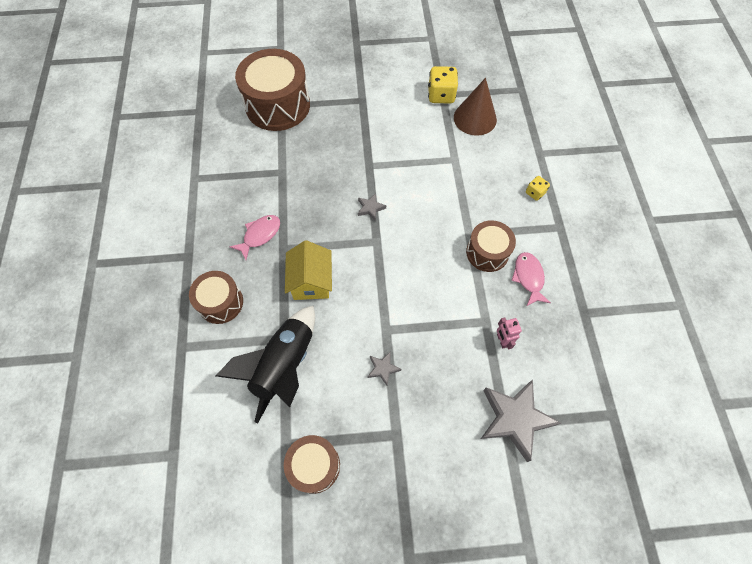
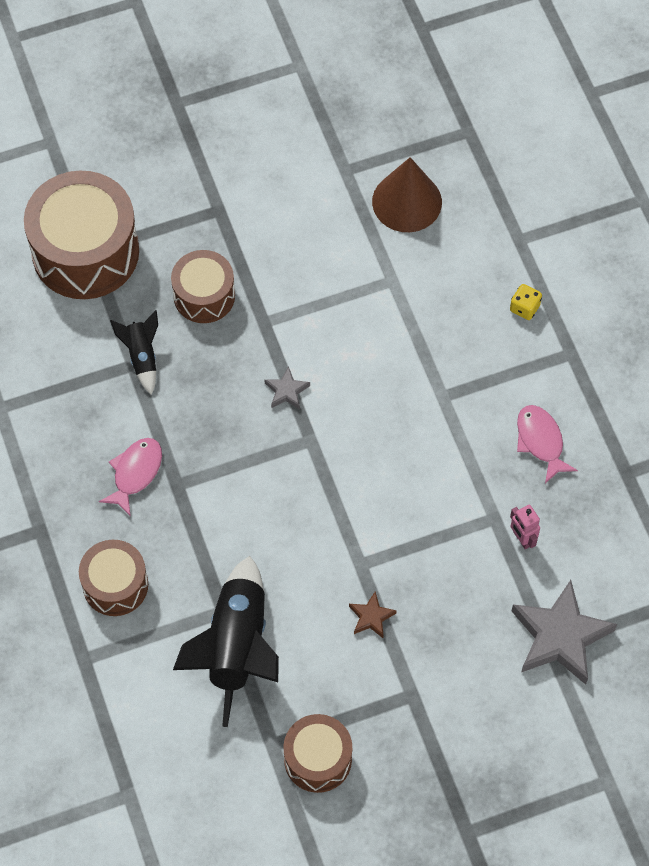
camera: 15 degrees left, 0 degrees up
(289, 168) = (142, 356): none -> black rocket
(311, 281) = (234, 523): yellow house -> none
(383, 368) = (371, 617): grey star -> brown star
(441, 95) = (343, 172): yellow dice -> none
(487, 252) = (475, 418): brown drum -> brown drum (204, 295)

